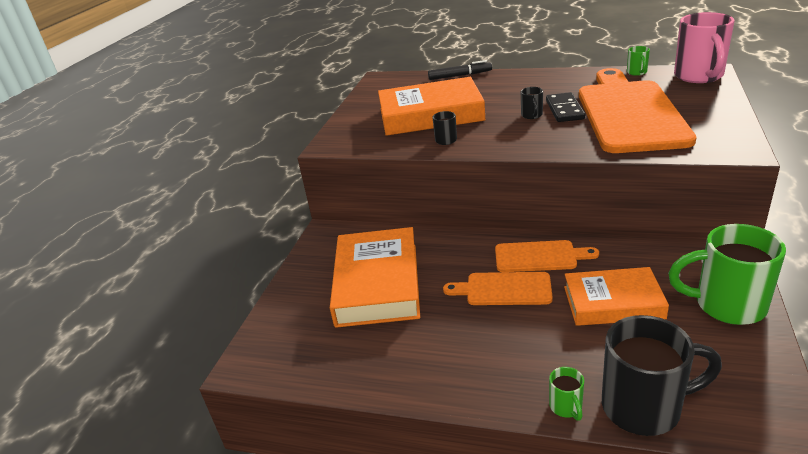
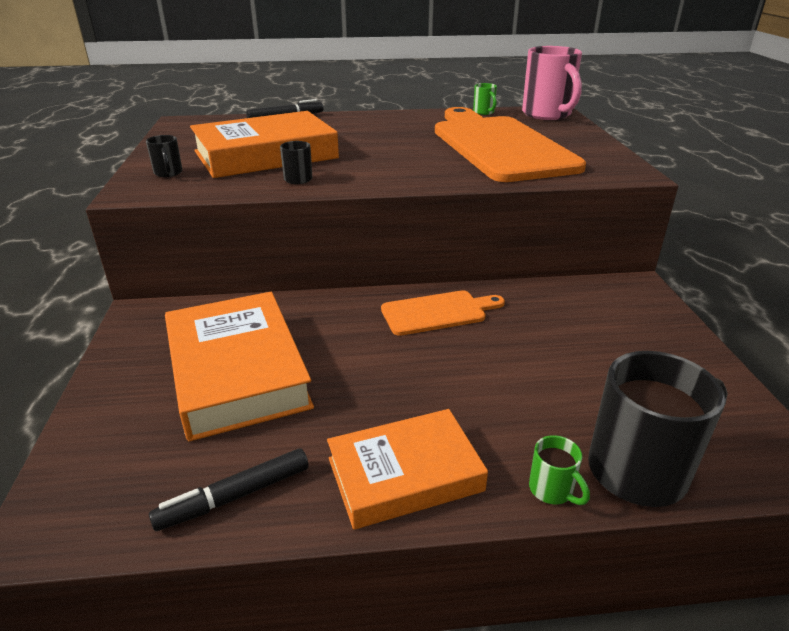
camera: 25 degrees left, 0 degrees up
(353, 368) = (234, 496): none -> black marker
(504, 289) = (411, 355): orange cutting board -> none
(532, 115) = (392, 151): black mug -> black mug (168, 173)
(564, 110) = (427, 145): black domino -> none
(613, 302) = (544, 352): orange book -> orange book (404, 474)
(727, 305) = (661, 339): green mug -> none

